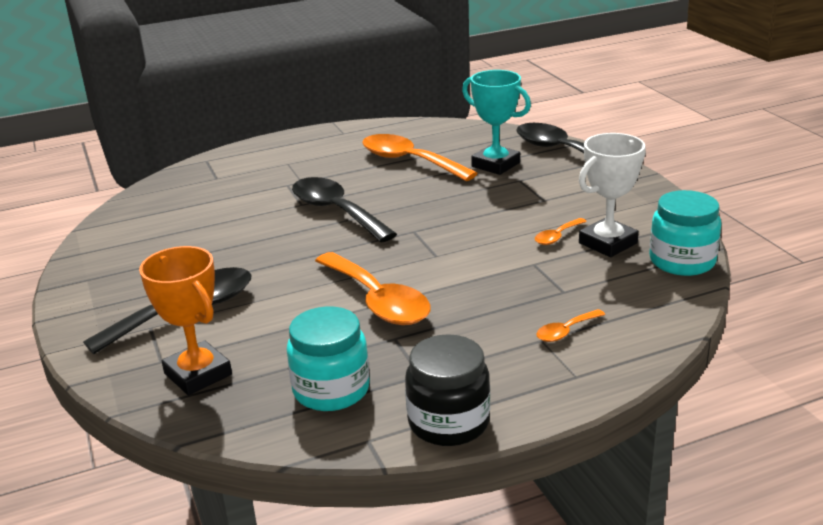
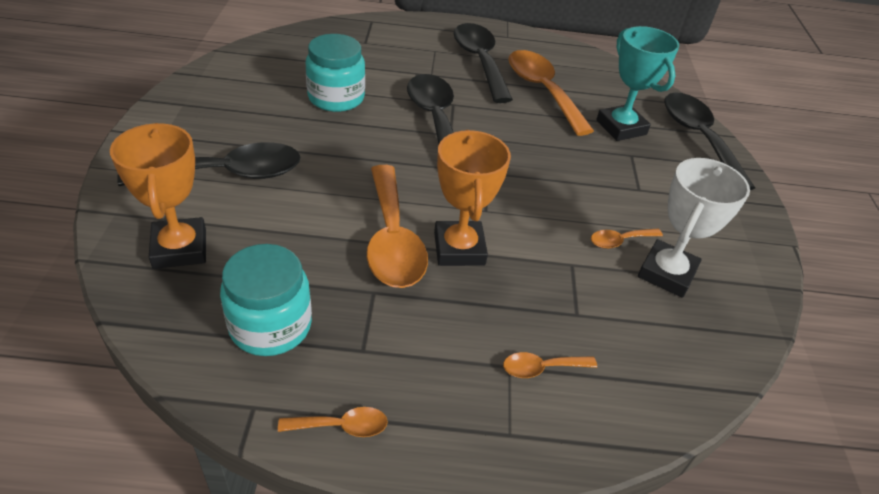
camera: 20 degrees right, 15 degrees up
(336, 158) = (480, 61): none -> black spoon
(437, 286) = (459, 248): none -> orange trophy
(448, 422) = (341, 426): black jar -> orange spoon
(608, 243) = (666, 273): white trophy -> white trophy turned 45 degrees counterclockwise
(682, 261) = (731, 335): turquoise jar -> turquoise jar (336, 98)

